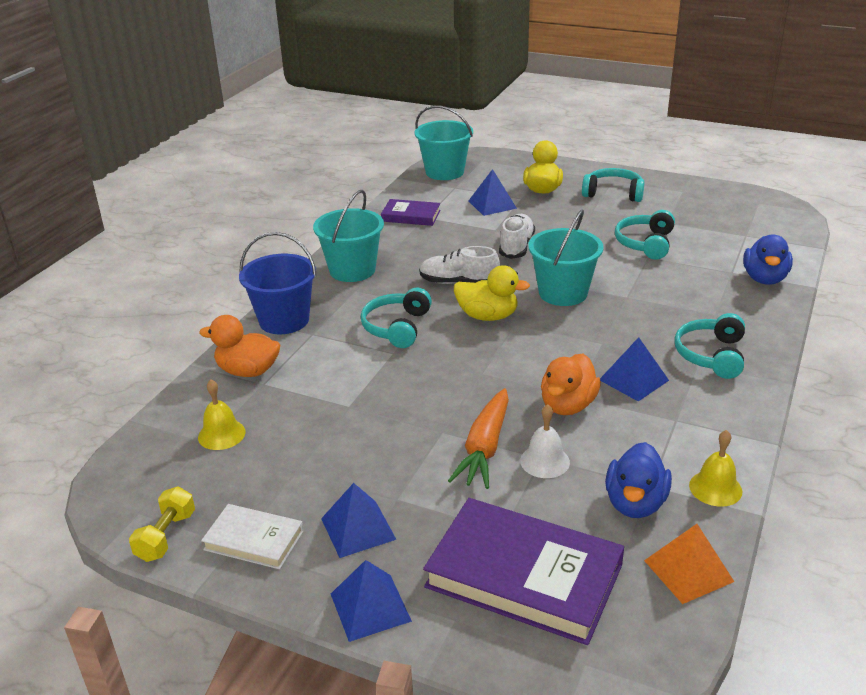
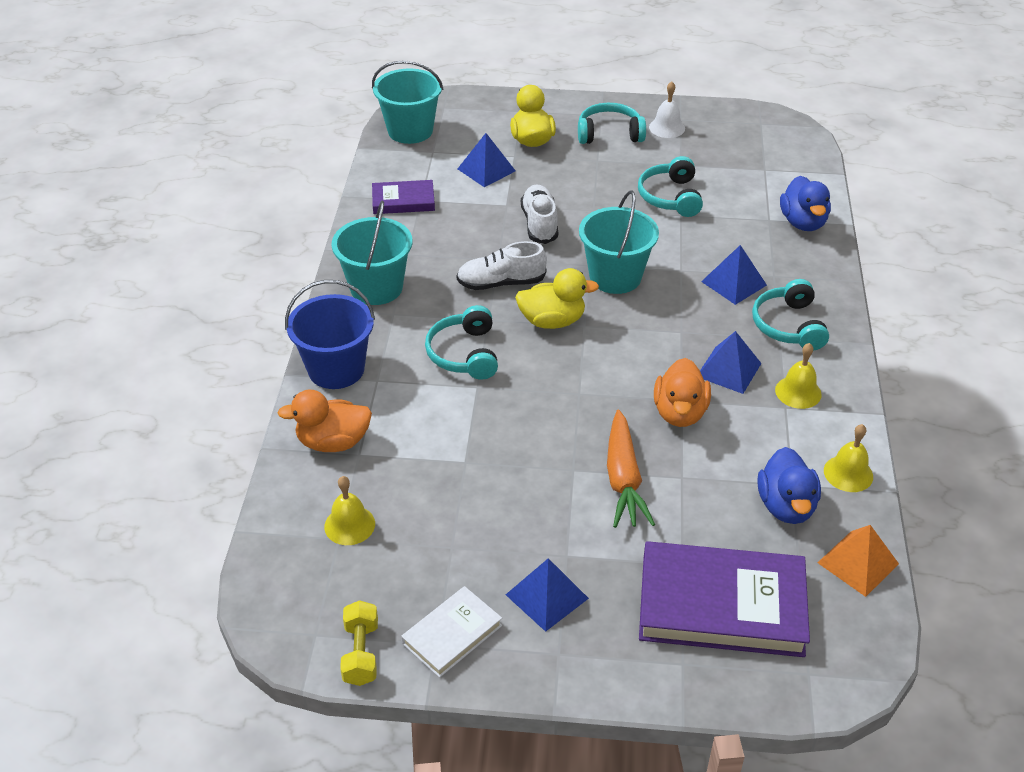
camera: 20 degrees left, 10 degrees up
(254, 540) = (452, 634): white book -> white book turned 45 degrees counterclockwise
(370, 607) = (600, 673): blue pyramid -> blue pyramid (734, 283)
(544, 461) = (686, 480): white bell -> white bell (667, 127)
(695, 410) = (798, 392): none -> yellow bell

